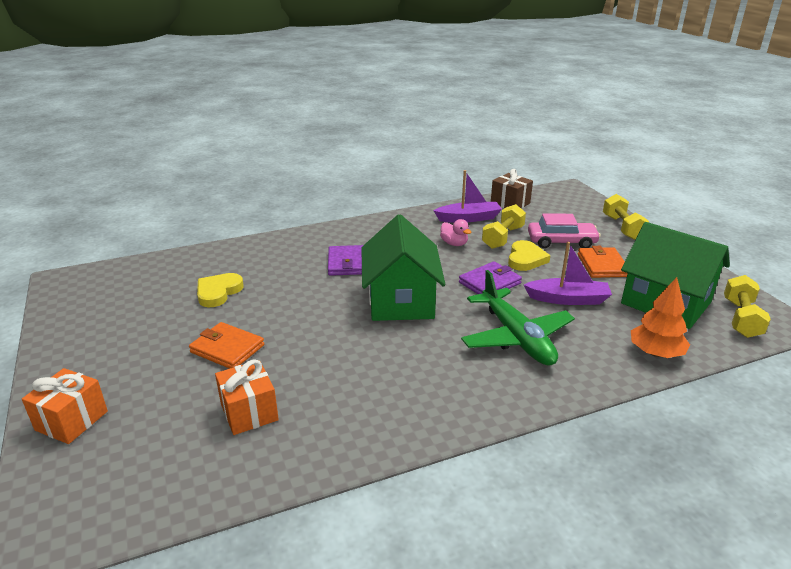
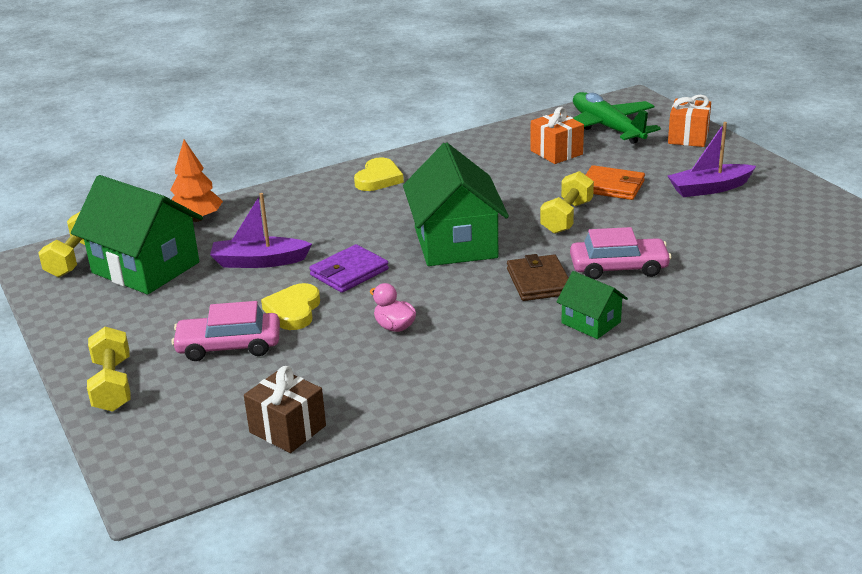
camera: 175 degrees right, 0 degrees up
(218, 292) = (673, 232): yellow heart -> yellow heart (378, 179)
(284, 268) = (618, 267): none -> pink car
(328, 236) = (591, 322): none -> green house
(347, 263) = (539, 282): purple wallet -> brown wallet
(468, 218) = (369, 381): purple boat -> purple boat (709, 188)
(503, 237) = (318, 345): yellow dumbbell -> yellow dumbbell (566, 217)
(516, 337) = (330, 219): green plane -> green plane (607, 128)
(602, 265) = (190, 310): orange wallet -> none

